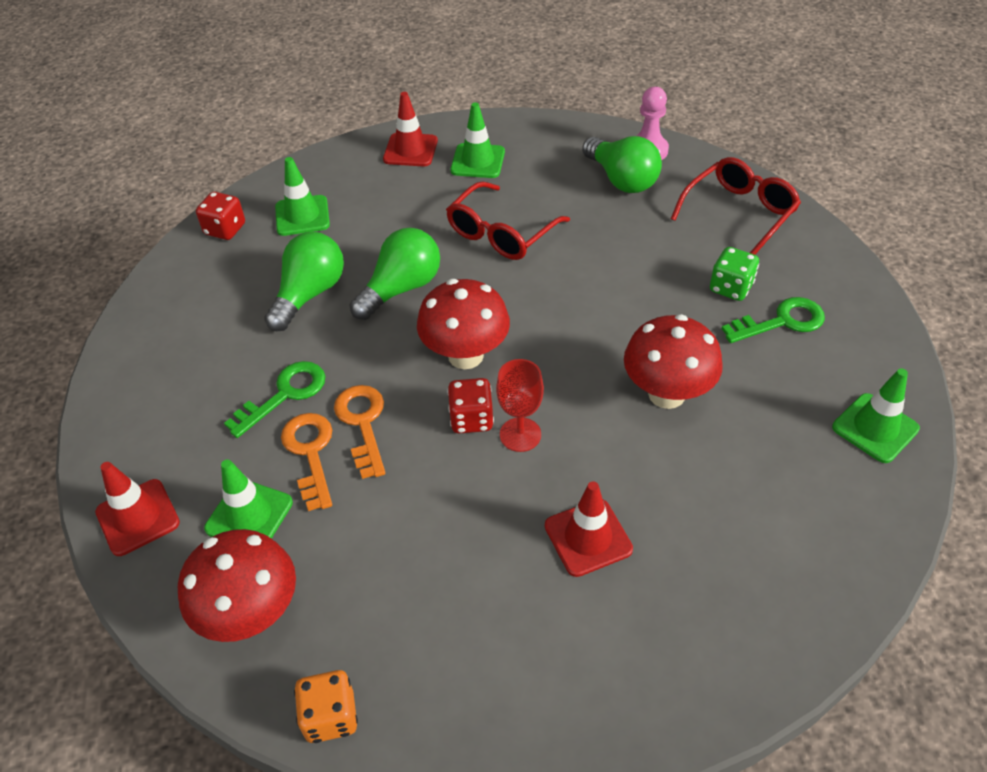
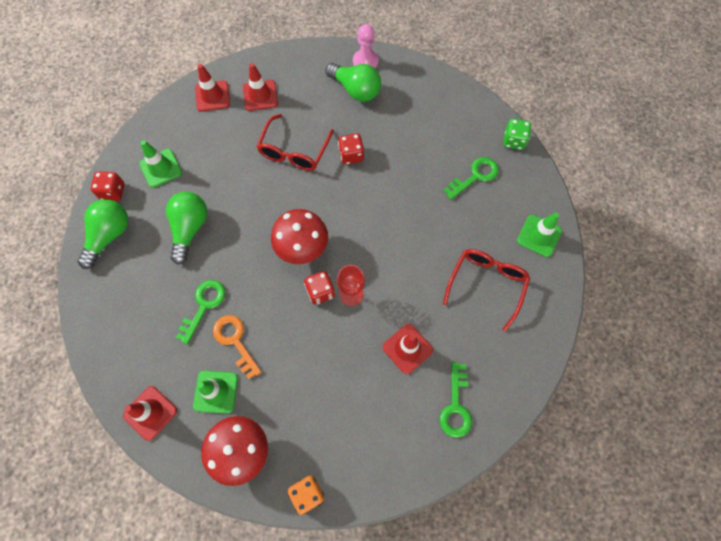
camera: 20 degrees left, 20 degrees up
(362, 423) = (258, 312): orange key -> none
(401, 288) = (246, 209): green light bulb -> green light bulb (109, 236)
(478, 161) = (260, 95): green traffic cone -> red traffic cone
(586, 255) = (351, 155): none -> red dice
(647, 653) = (456, 406): none -> green key
(666, 394) = (424, 244): red mushroom -> none
(730, 288) = (441, 159): green dice -> green dice (513, 141)
(738, 214) = (433, 101): red glasses -> red glasses (486, 285)

